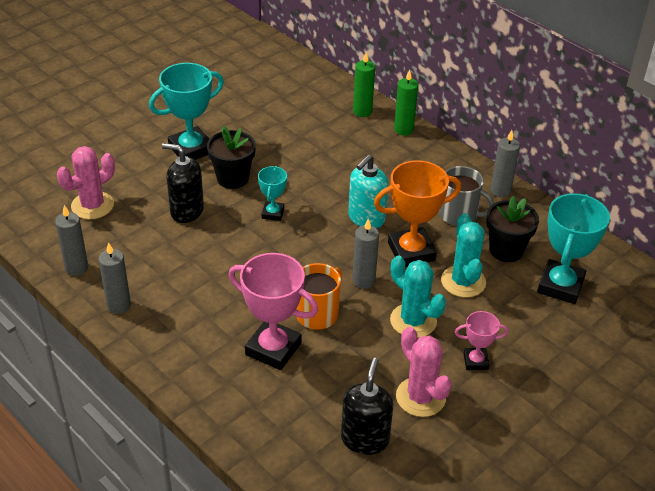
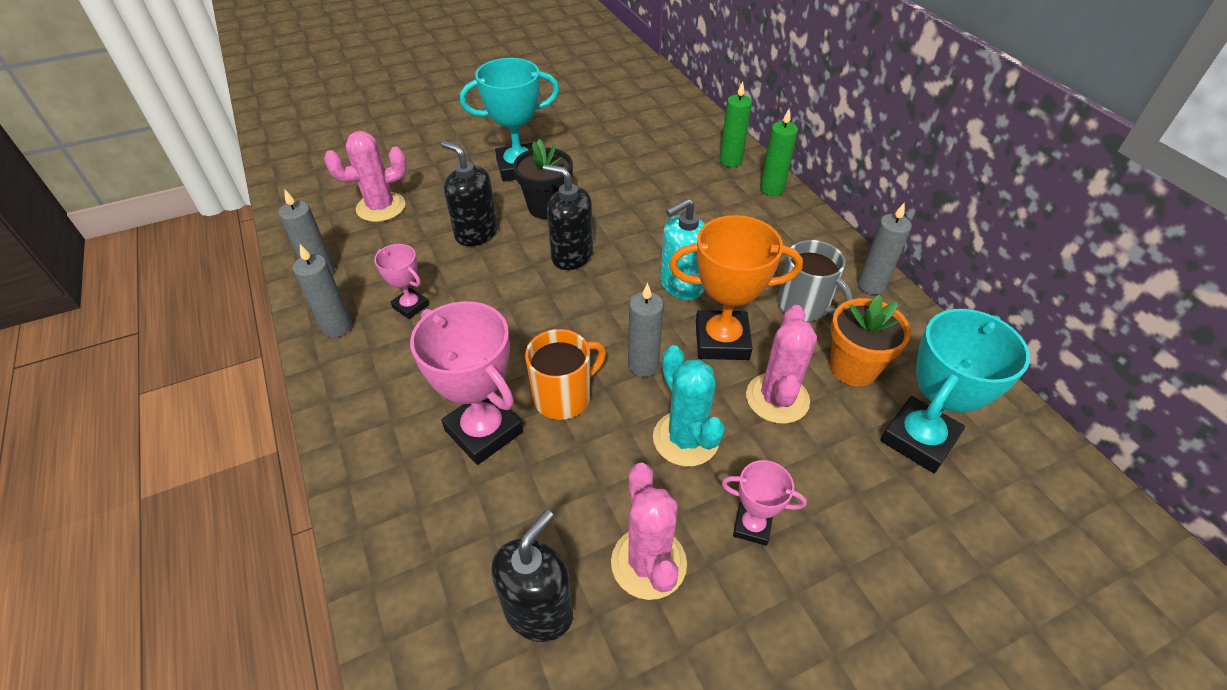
camera: 20 degrees right, 5 degrees up
(167, 278) = (410, 306): none -> pink trophy
(273, 213) = (571, 255): turquoise trophy -> black soap dispenser
(463, 281) = (777, 398): turquoise cactus -> pink cactus
(506, 250) = (853, 367): black flower pot -> orange flower pot

